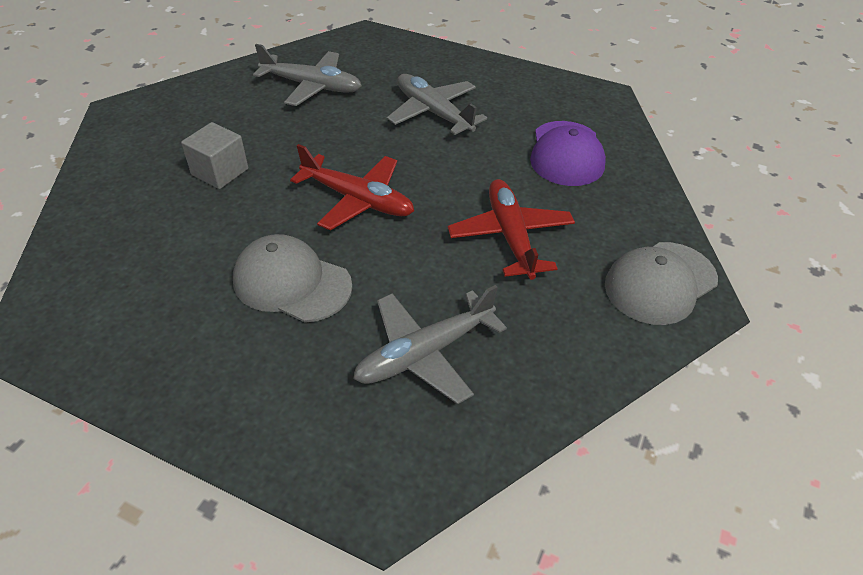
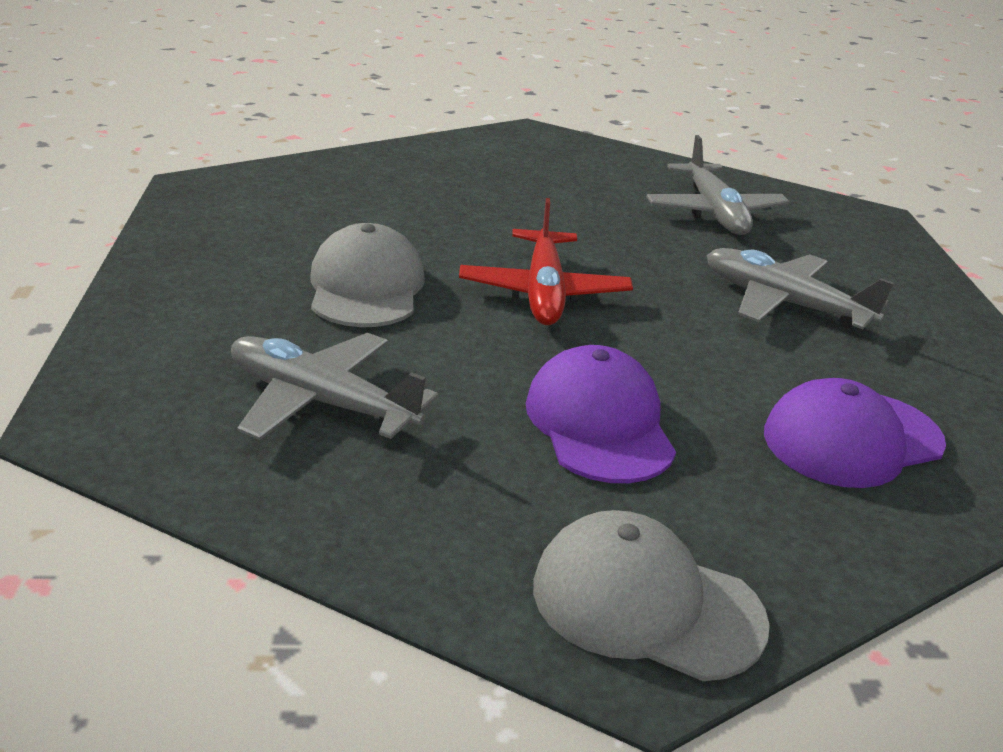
camera: 60 degrees right, 15 degrees down
(220, 172) = (498, 203): grey cube -> none
(433, 113) = (784, 303): grey plane -> grey plane turned 75 degrees counterclockwise
(510, 236) = (599, 423): red plane -> purple cap

